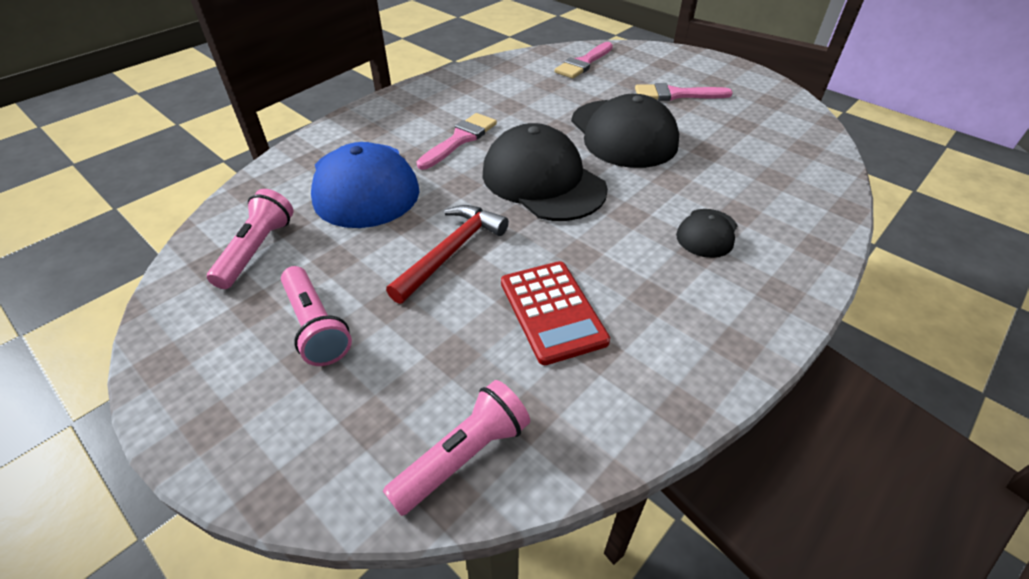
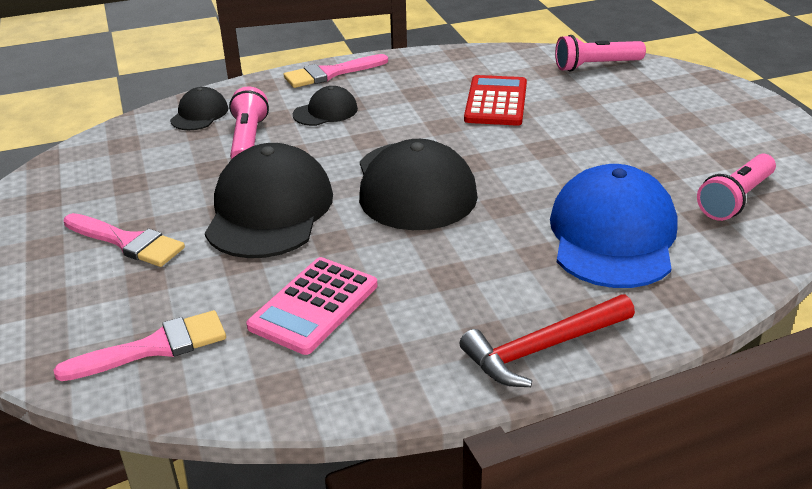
camera: 150 degrees left, 10 degrees down
(316, 326) = (678, 134): pink flashlight -> pink flashlight (248, 140)
(451, 252) = (548, 152): red hammer -> red hammer (542, 348)
(460, 140) = (467, 260): pink brush -> pink brush (331, 73)
(528, 95) = (314, 306): none -> pink calculator
(807, 193) = (199, 114): none -> black cap

